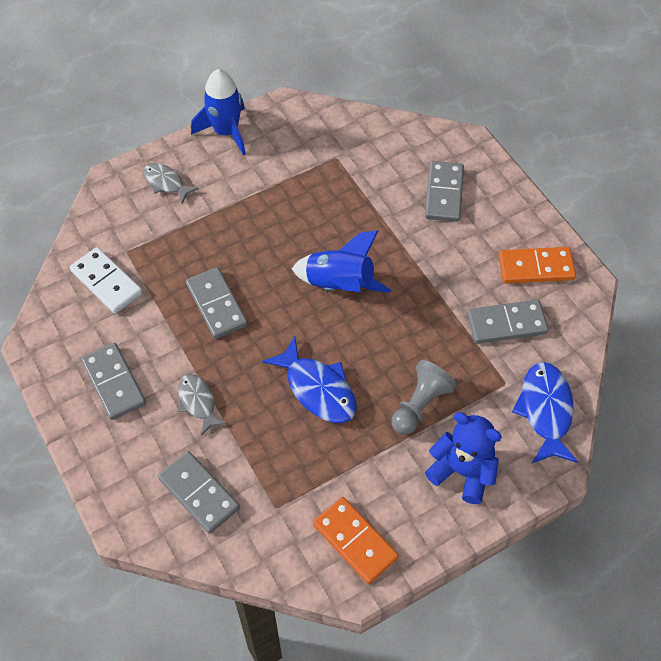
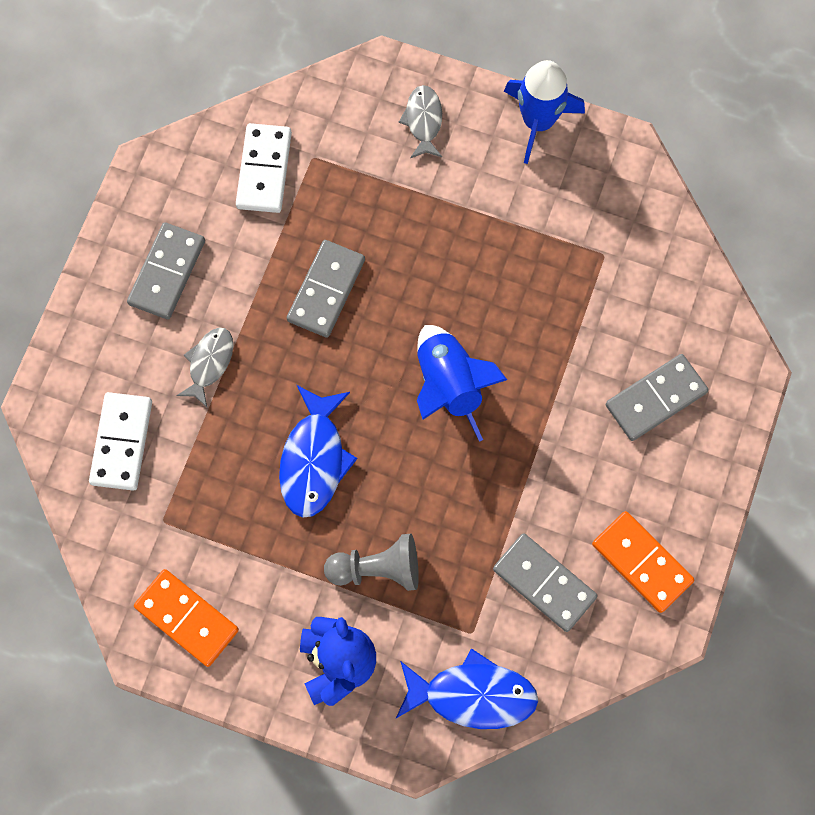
camera: 50 degrees right, 15 degrees up
(199, 493) = (121, 442): grey domino -> white domino
(355, 541) = (187, 618): orange domino -> orange domino turned 60 degrees counterclockwise
(545, 411) = (473, 695): blue fish -> blue fish turned 45 degrees clockwise

